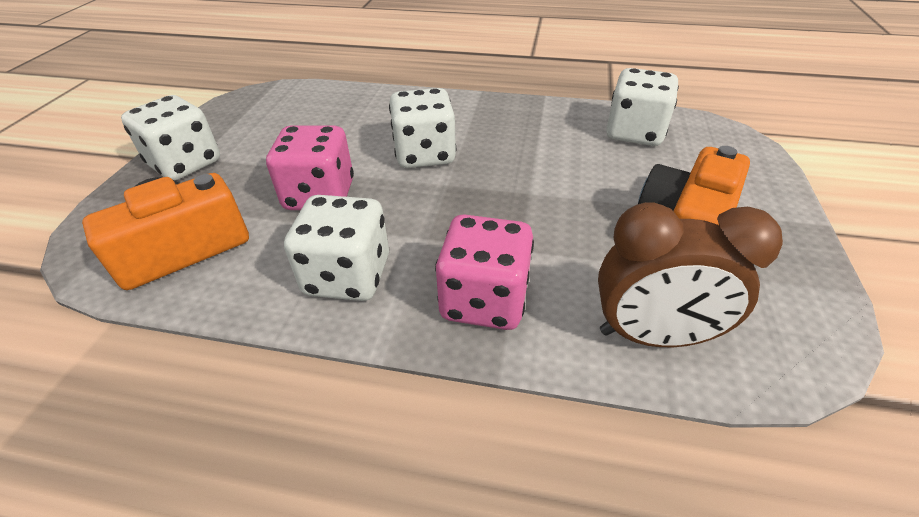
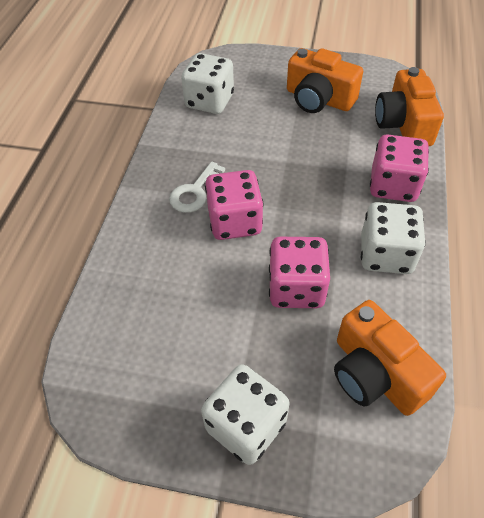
camera: 90 degrees left, 10 degrees up
(425, 154) = (235, 222): white dice -> pink dice
(471, 129) = (194, 192): none -> white key
(652, 335) = (403, 124): brown clock -> orange camera

